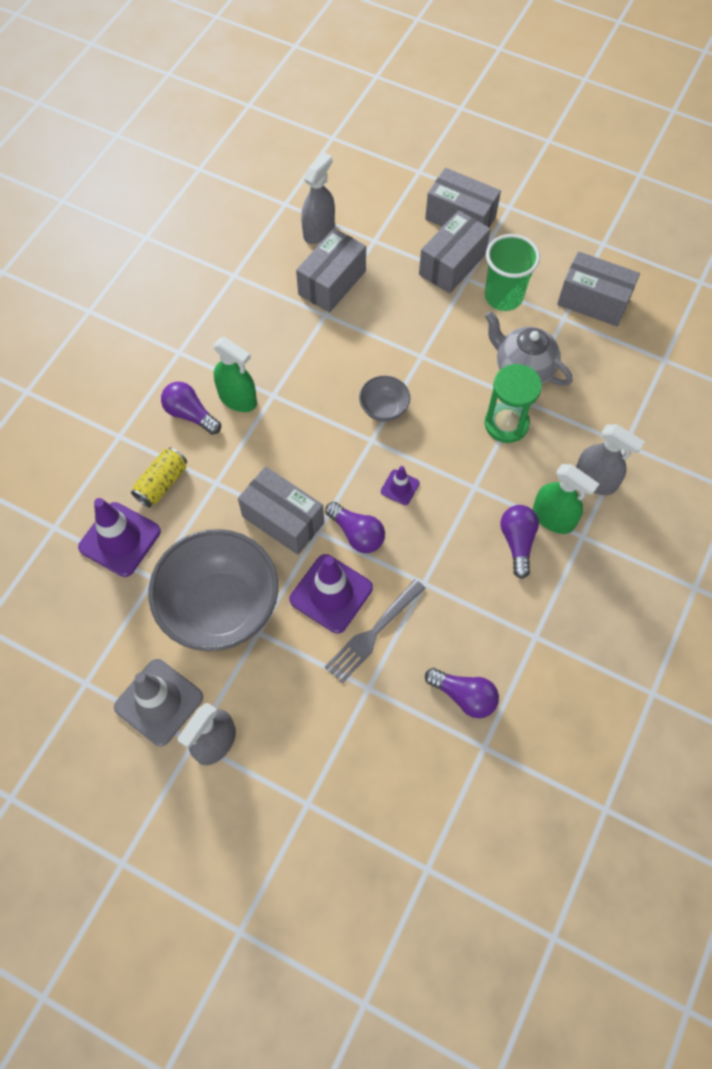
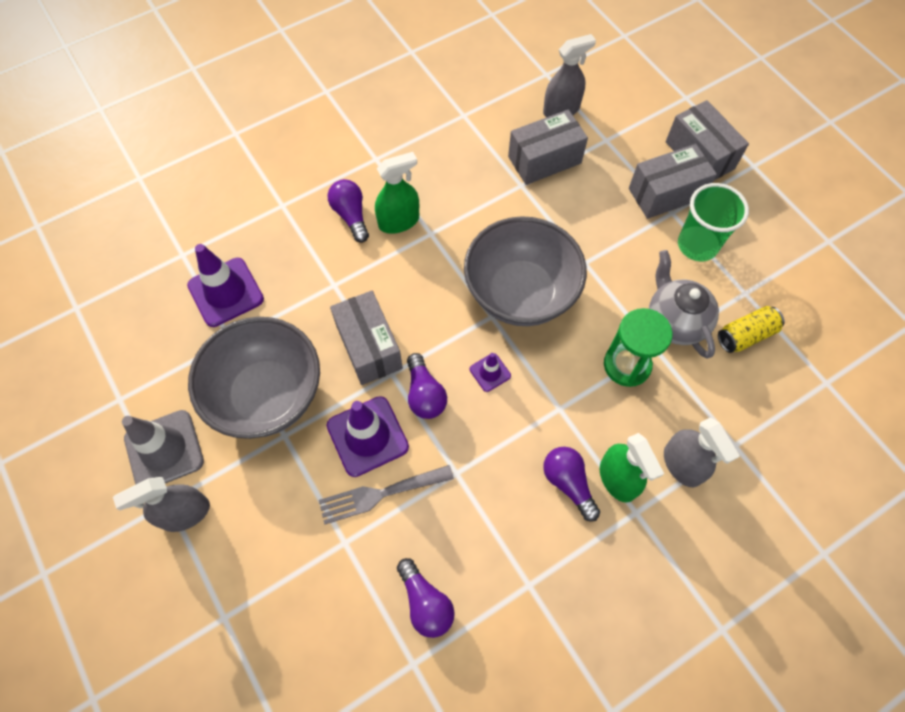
camera: 30 degrees right, 0 degrees up
(162, 483) = (290, 262): yellow can -> yellow can (745, 335)
(237, 398) = (399, 221): green spray bottle -> green spray bottle turned 90 degrees counterclockwise
(384, 409) = (520, 293): grey bowl -> grey bowl, size x2.23
(517, 542) = (568, 483): purple light bulb -> purple light bulb turned 60 degrees counterclockwise
(593, 301) = (785, 291): grey box -> none

